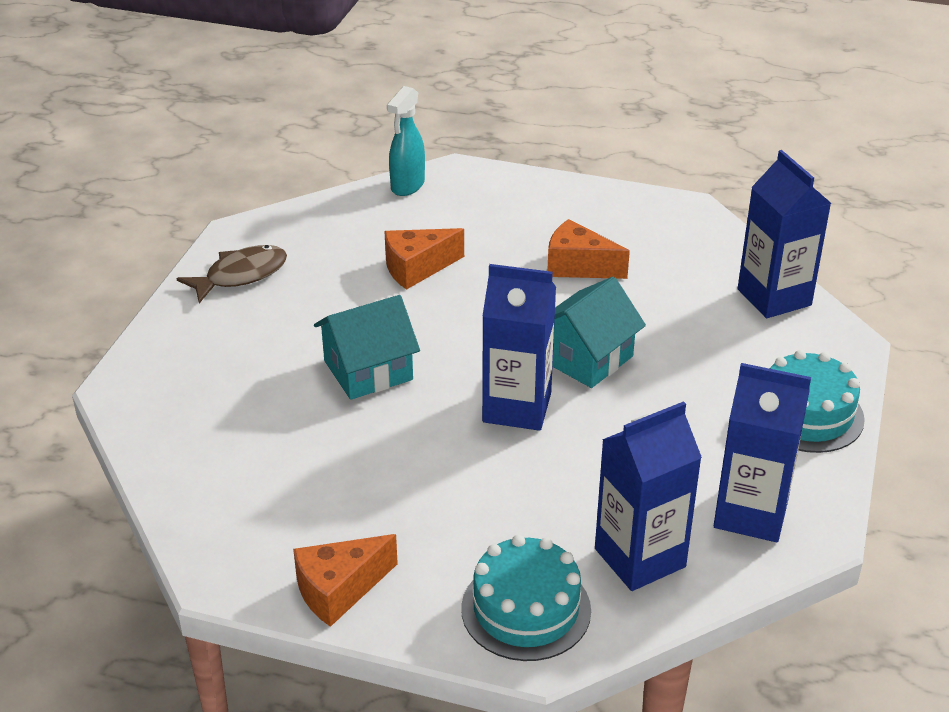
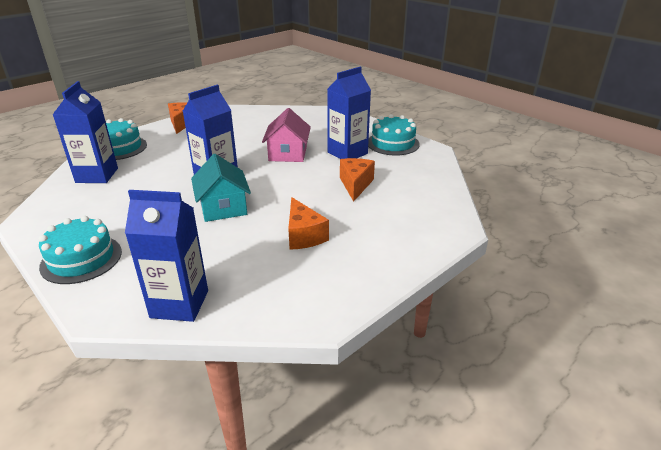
camera: 120 degrees right, 5 degrees down
(241, 275) = (393, 143): brown fish -> turquoise cake
(368, 370) = (288, 154): turquoise house -> pink house
(407, 186) = (449, 205): turquoise spray bottle -> none
(578, 266) = (304, 235): orange cheese -> orange cheese turned 105 degrees clockwise
(751, 513) = (66, 209): blue carton -> blue carton (347, 153)

